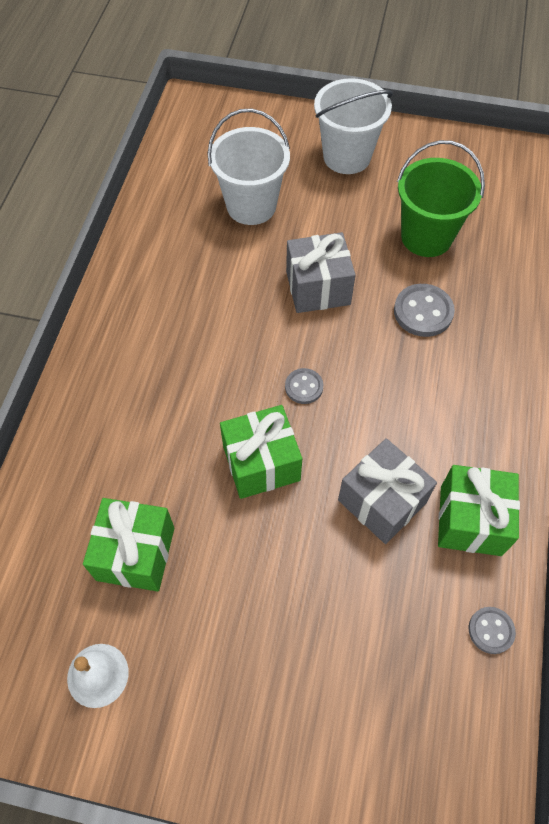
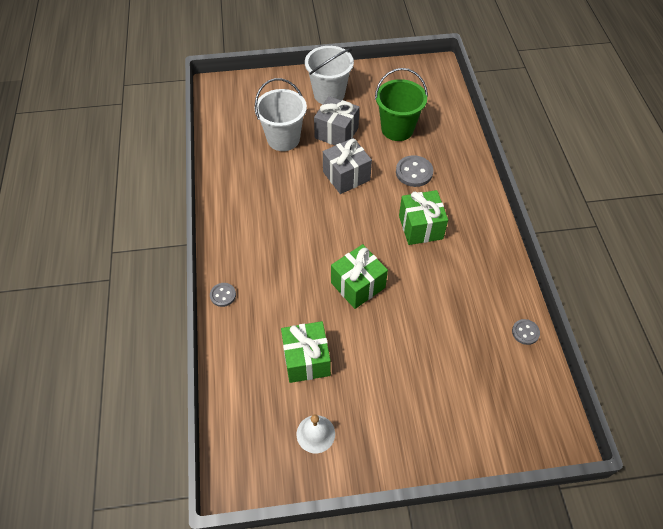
camera: 20 degrees left, 5 degrees down
(304, 387) = (363, 235): grey button -> grey button (223, 295)
(382, 501) = (436, 284): grey gift -> grey gift (336, 133)
(470, 520) = (490, 278): green gift -> green gift (420, 227)

